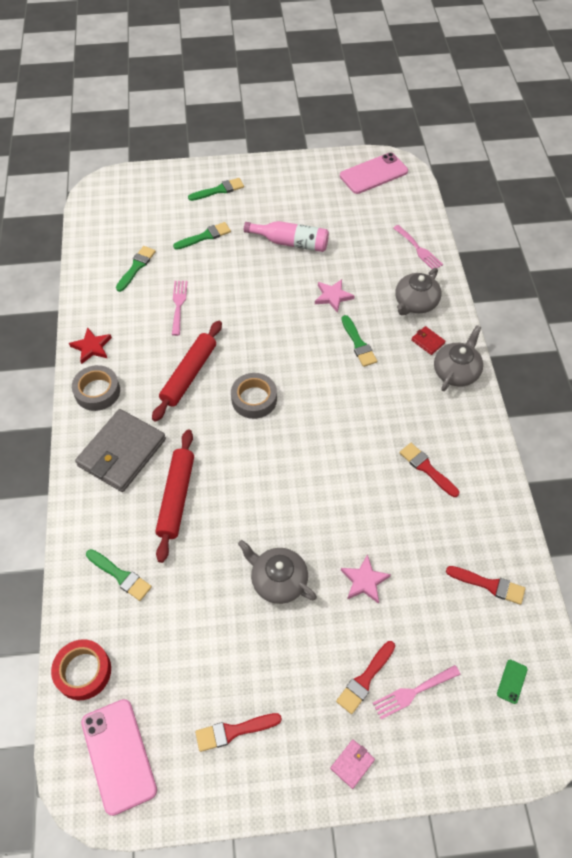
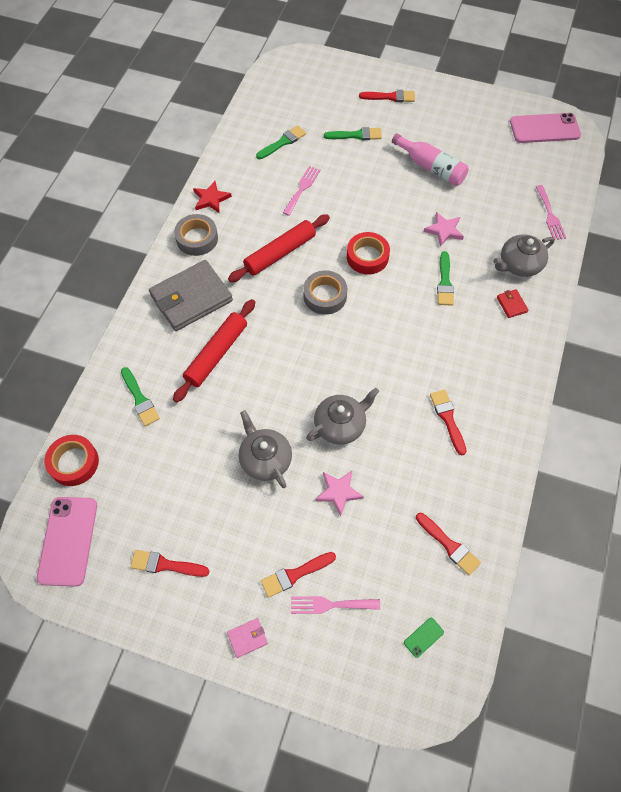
camera: 25 degrees right, 5 degrees up
(219, 190) = (390, 97): green brush -> red brush
(275, 347) = (367, 257): none -> red tape
(456, 371) = (524, 342): grey teapot -> grey teapot (340, 424)

